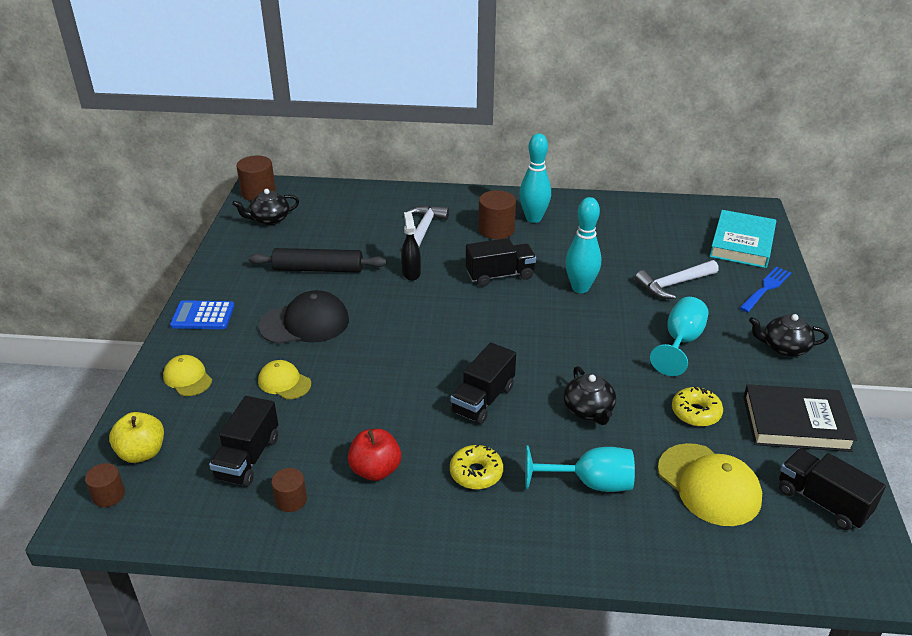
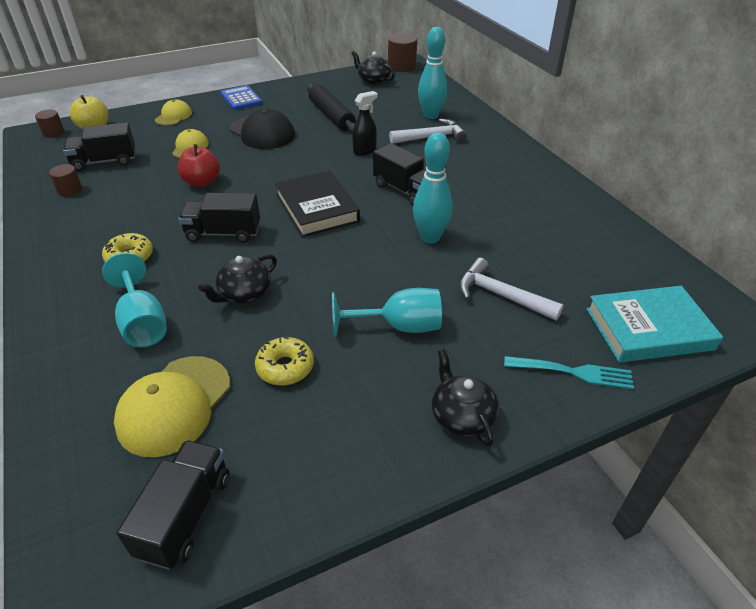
camera: 60 degrees right, 5 degrees up
(375, 470) = (113, 212): red apple -> red apple (202, 182)
(496, 229) = (473, 168): brown cylinder -> none
(533, 218) = (515, 180): turquoise bowling pin -> turquoise bowling pin (431, 115)
(766, 288) = (573, 372): blue fork -> turquoise fork
(796, 423) = (319, 459): black book -> black book (317, 208)

